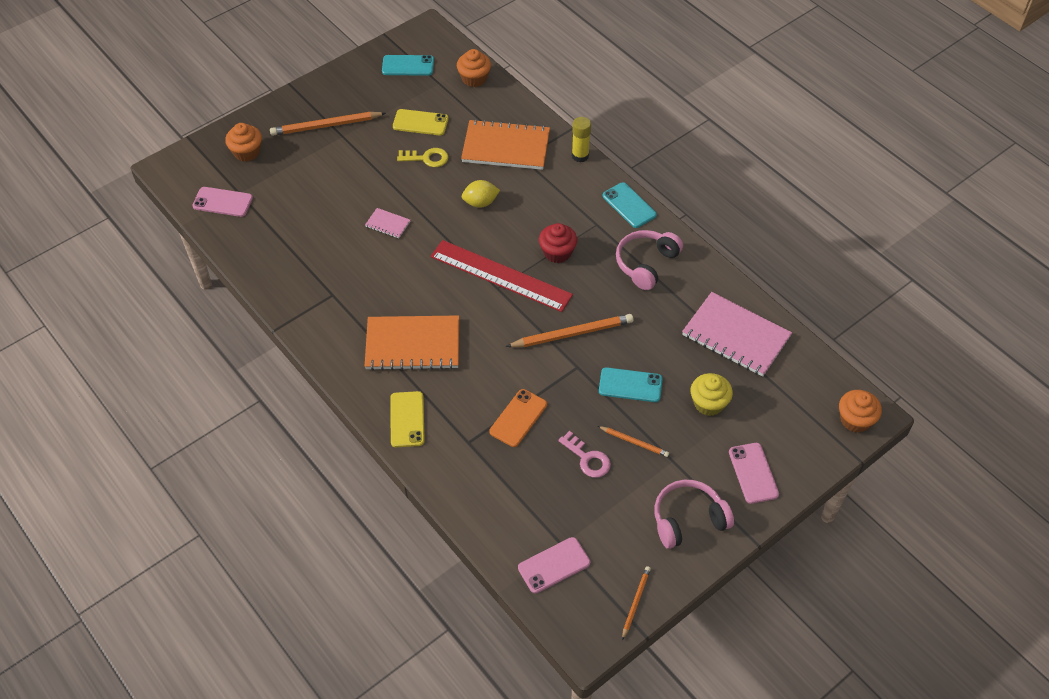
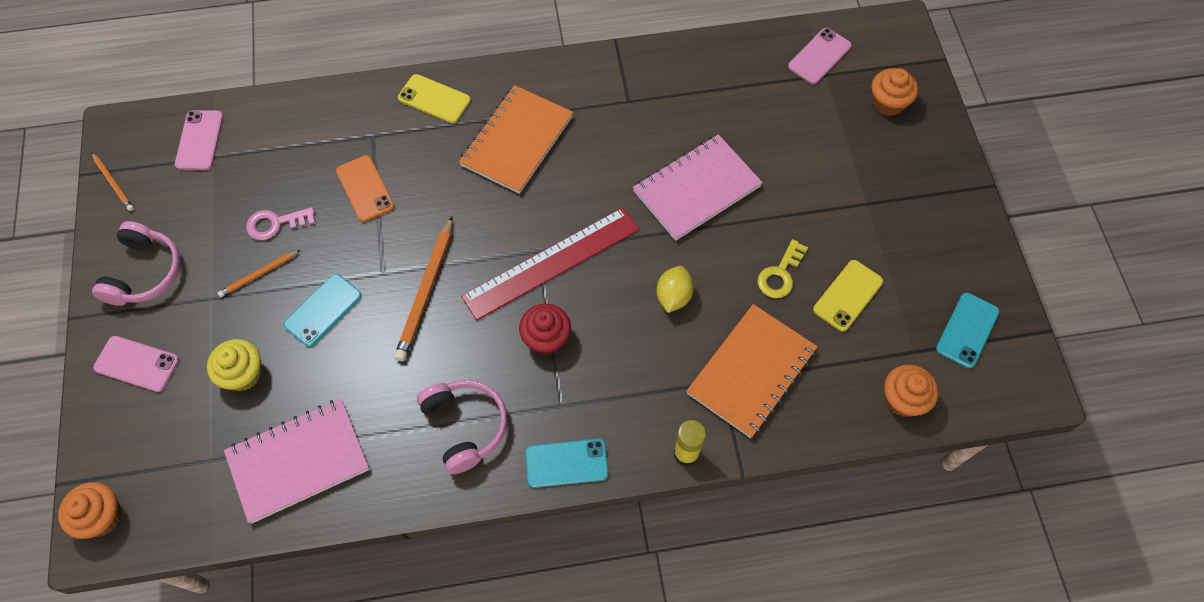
camera: 120 degrees right, 10 degrees up
(326, 126) = (893, 194): orange pencil -> none
(388, 224) = (696, 189): pink notebook -> pink notebook, size x2.24

